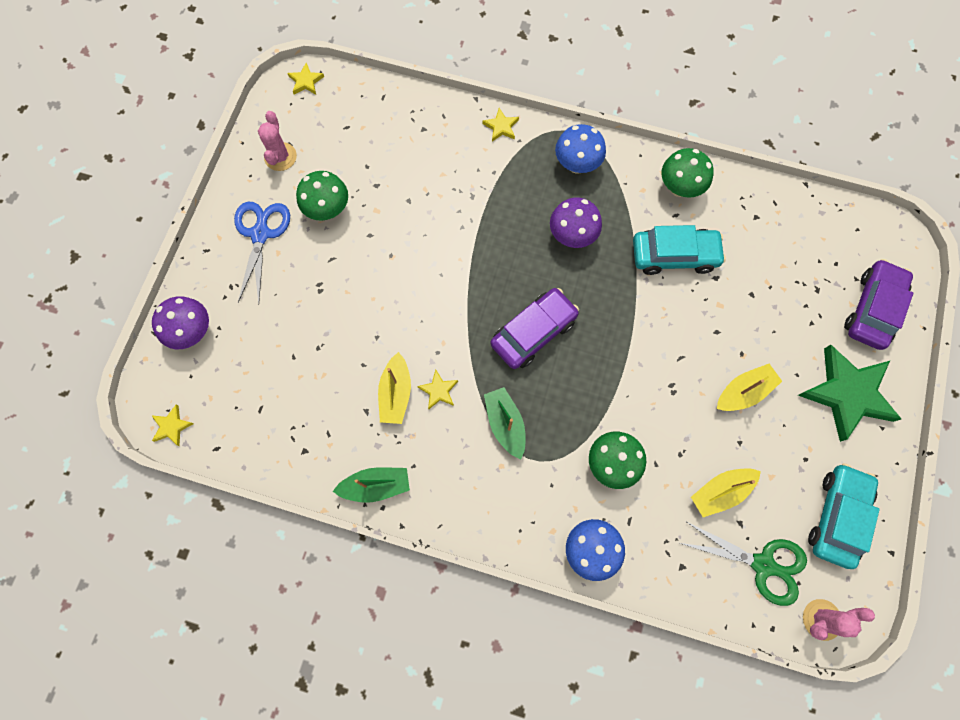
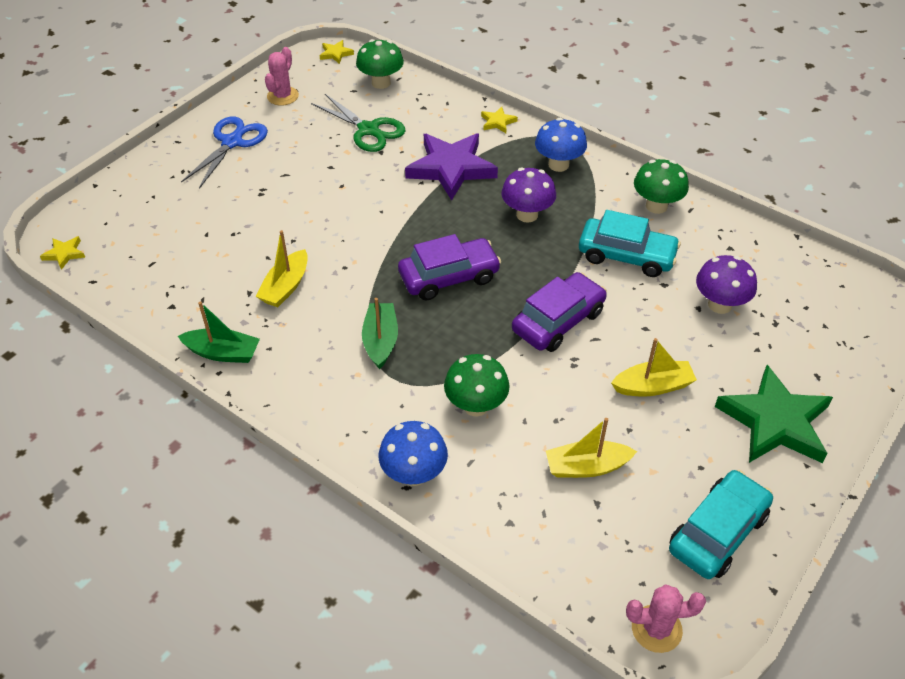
camera: 20 degrees right, 25 degrees down
(193, 332) = (128, 193): purple mushroom -> purple mushroom (719, 304)
(328, 209) = (303, 140): green mushroom -> green mushroom (381, 83)
(438, 391) = (328, 296): yellow star -> none
(482, 201) = (451, 168): none -> purple star
(763, 564) = (606, 550): green scissors -> green scissors (368, 130)
(872, 309) = (834, 356): purple car -> purple car (558, 321)

